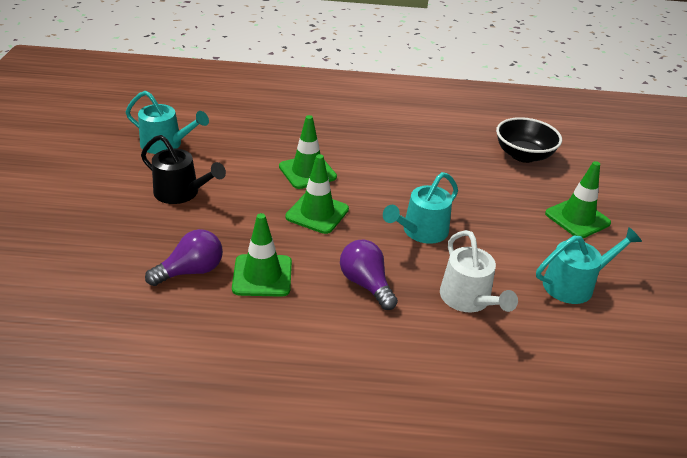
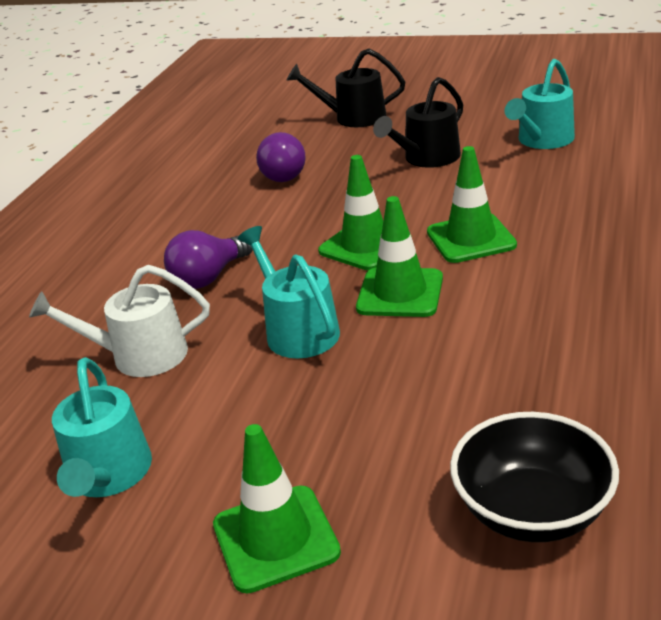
camera: 110 degrees right, 5 degrees down
(74, 239) = (353, 117): none -> black watering can
(262, 276) = (256, 212): green traffic cone -> green traffic cone (400, 293)
(366, 284) = (209, 277): purple light bulb -> purple light bulb turned 150 degrees clockwise

